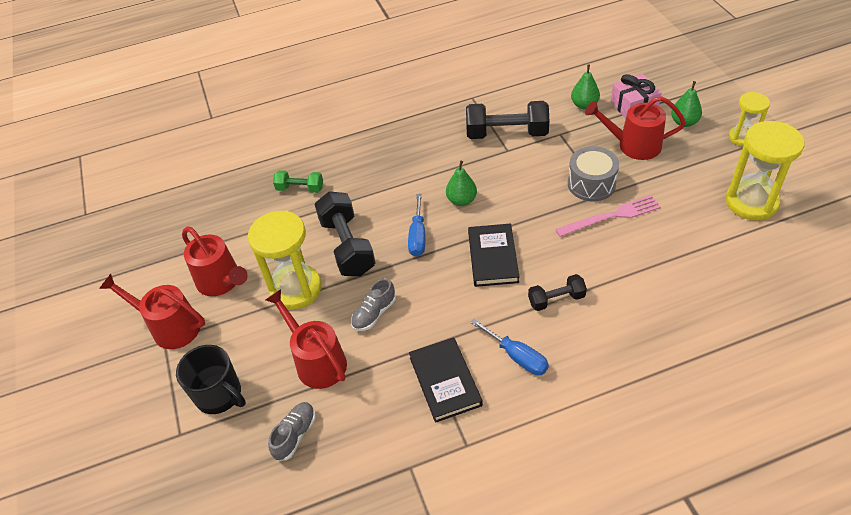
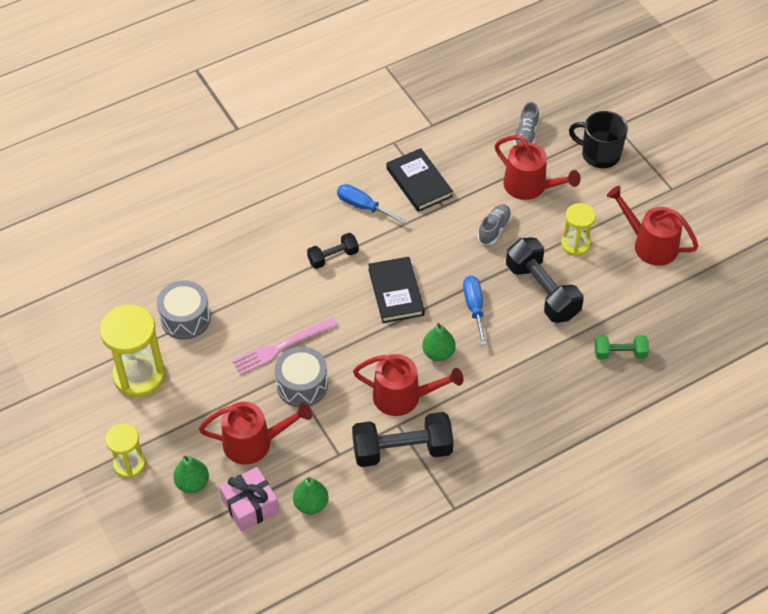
camera: 165 degrees right, 5 degrees up
(170, 327) = (674, 200): red watering can -> red watering can (403, 397)
(296, 289) = (575, 244): yellow hourglass -> yellow hourglass, size x0.59
(714, 250) = (185, 318): none -> grey drum

